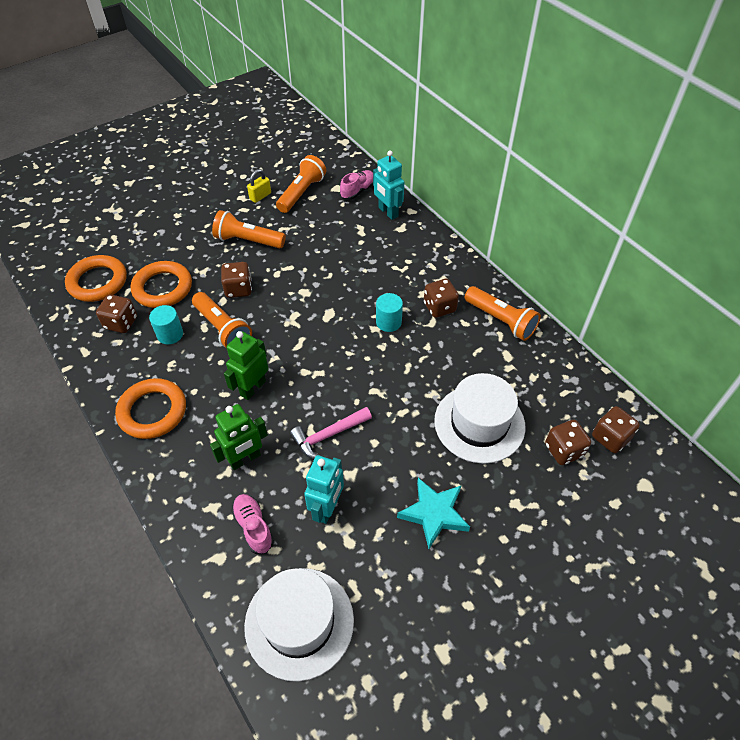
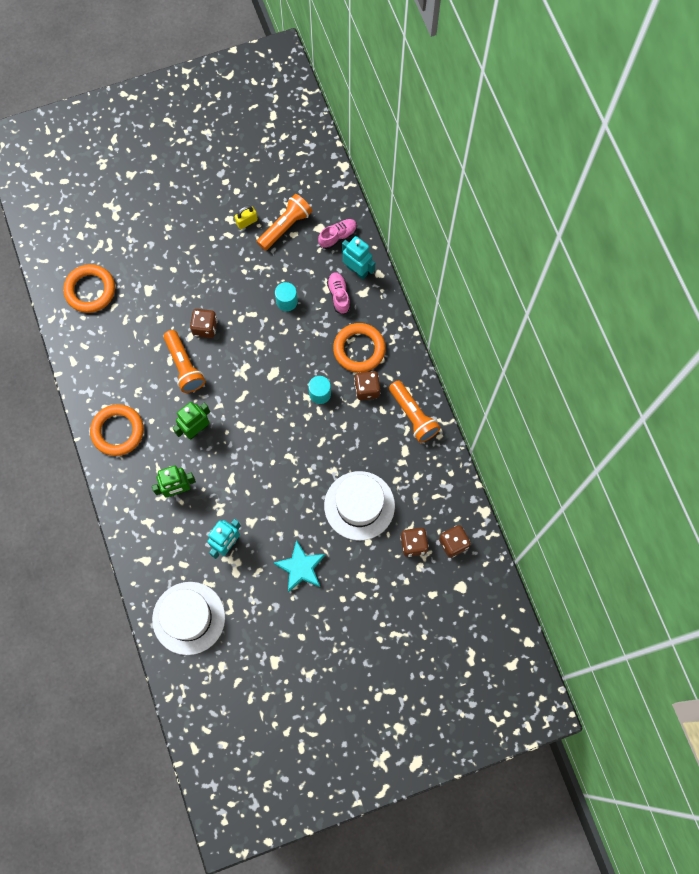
camera: 15 degrees right, 20 degrees up
(121, 323) = (104, 339): brown dice -> none
(162, 288) = (143, 310): orange ring -> orange ring (359, 349)
(170, 334) = (141, 361): turquoise cylinder -> turquoise cylinder (287, 301)
(248, 241) = (224, 274): orange flashlight -> none
(253, 527) = (173, 544): pink shoe -> pink shoe (339, 295)
(328, 435) = (243, 486): pink hammer -> none
(388, 212) = (357, 270): turquoise robot -> turquoise robot turned 150 degrees clockwise

